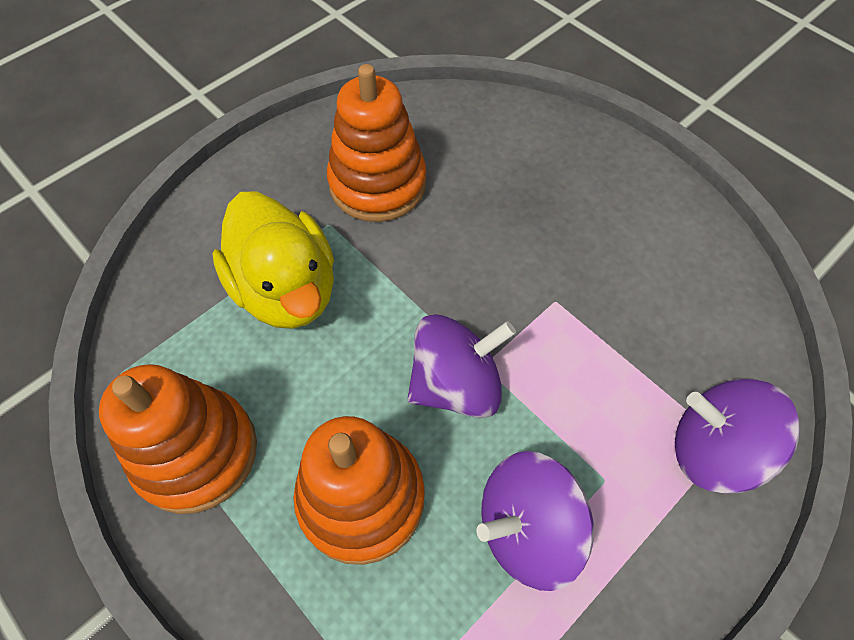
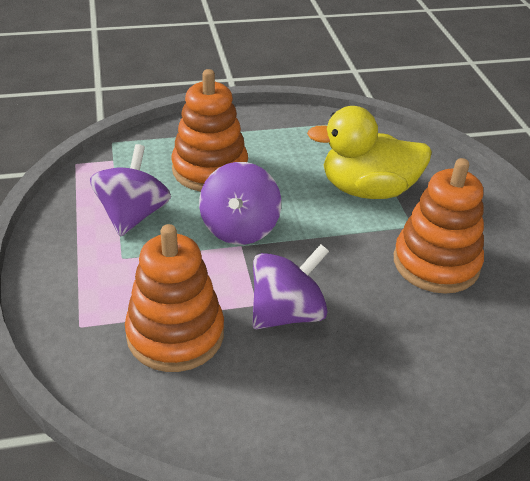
camera: 120 degrees right, 20 degrees down
(196, 452) = (287, 131): orange stacking toy -> orange stacking toy (175, 334)
(713, 450) = (83, 316): purple spinning top -> purple spinning top (287, 313)

